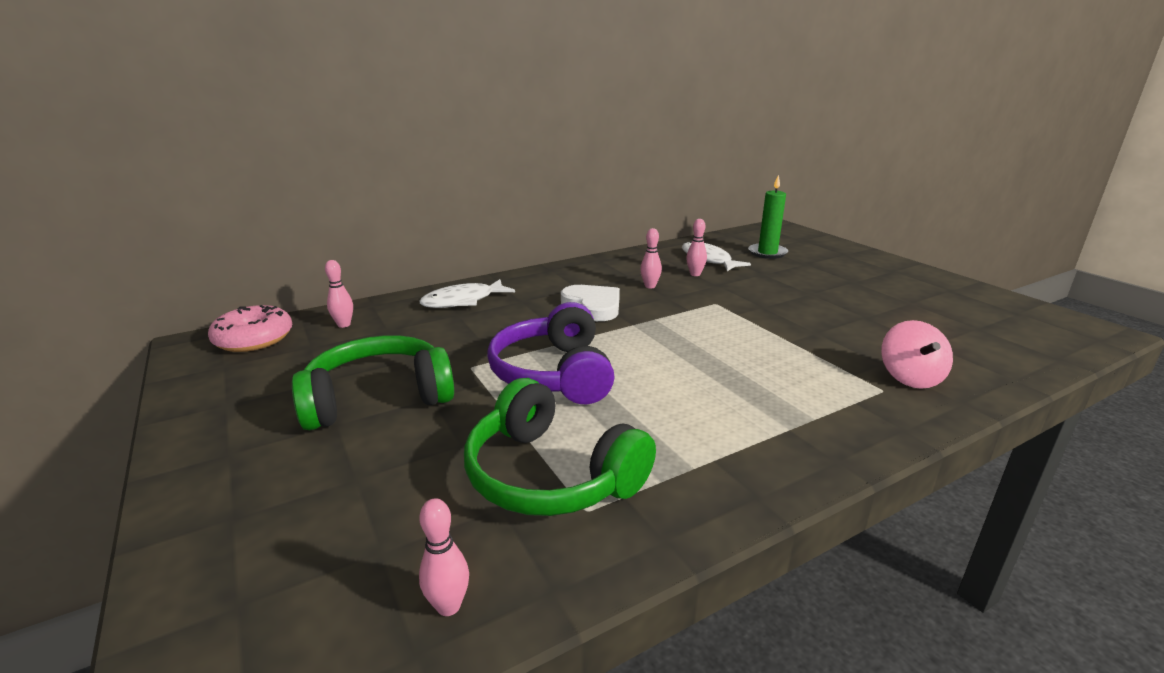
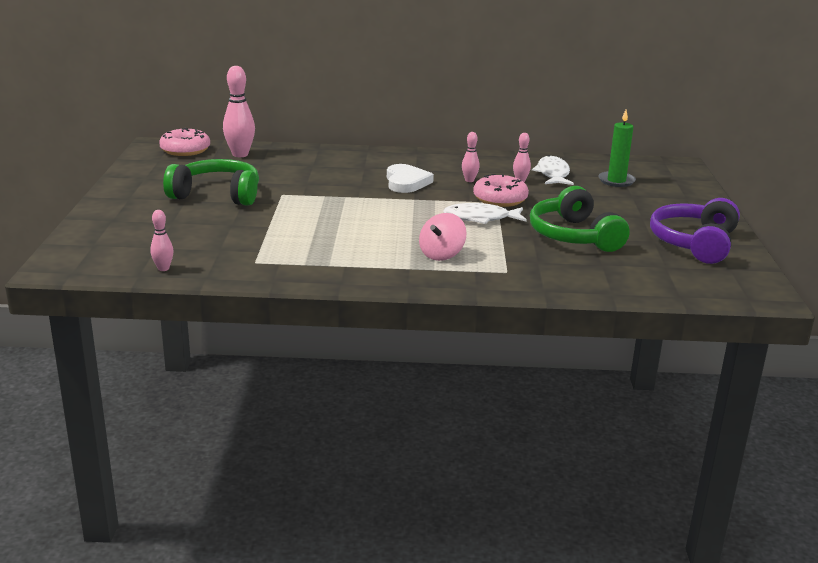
camera: 30 degrees right, 0 degrees up
(344, 325) = (240, 154): pink bowling pin -> pink bowling pin, size x1.86
(463, 301) = (327, 158): white fish -> white fish (480, 218)
(550, 475) = (257, 247): green headphones -> green headphones (573, 236)
(553, 373) = (322, 209): purple headphones -> purple headphones (694, 243)
(713, 299) = (500, 199): none -> pink donut
(910, 377) = (539, 272): pink spinning top -> pink spinning top (441, 254)

